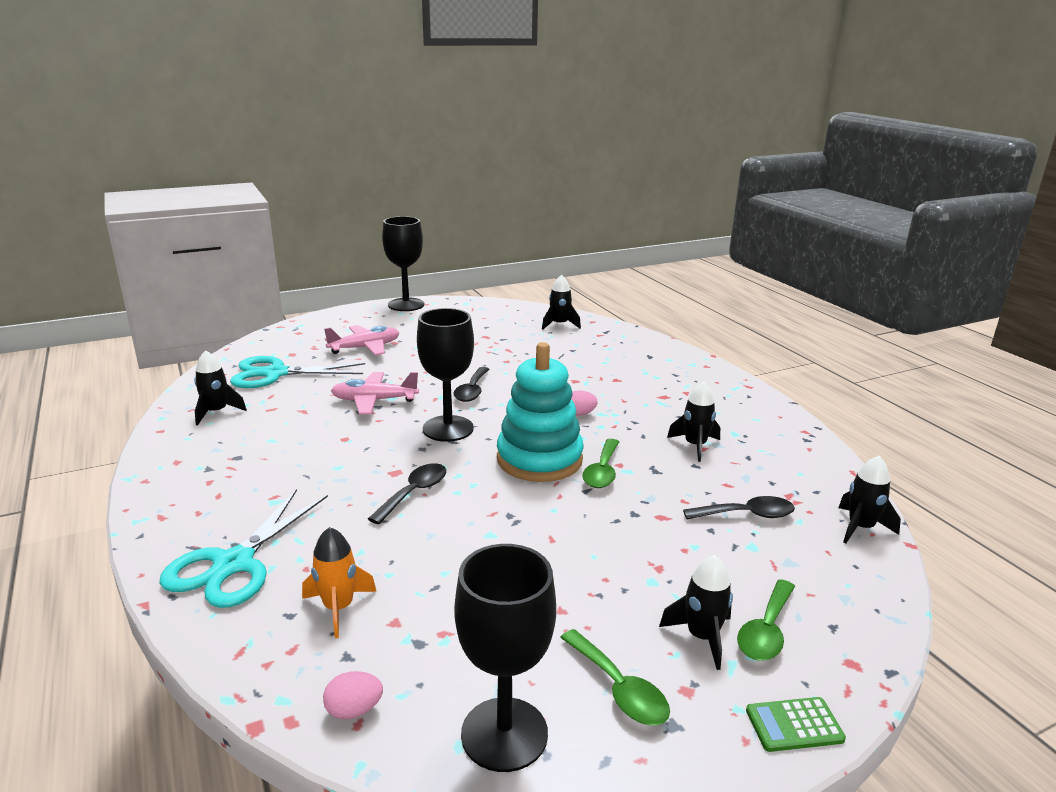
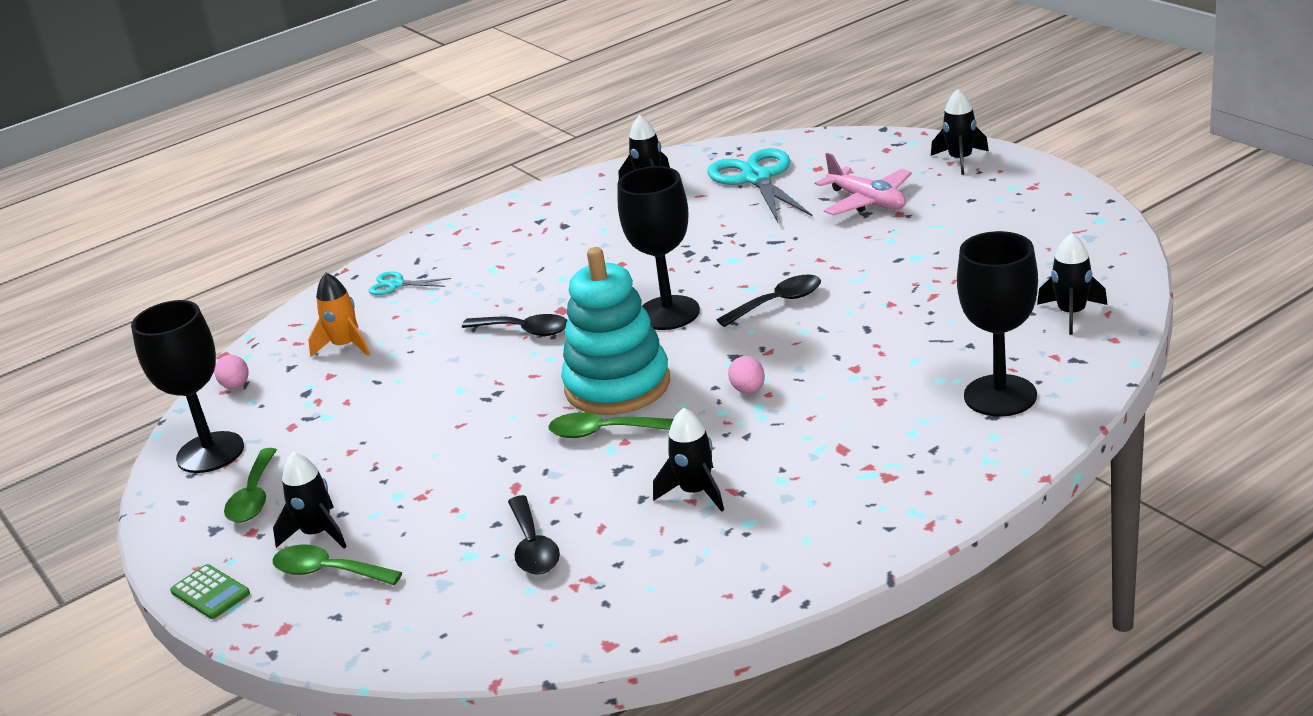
camera: 85 degrees right, 5 degrees up
(234, 564) = (396, 285): turquoise scissors -> turquoise scissors, size x0.48
(374, 401) = (717, 252): pink plane -> none
(406, 305) = (1049, 181): black goblet -> black goblet (1000, 396)
(472, 391) = (778, 302): black spoon -> black spoon turned 150 degrees clockwise
(619, 688) = (254, 497): green spoon -> green spoon turned 45 degrees counterclockwise
(794, 725) = (210, 593): green calculator -> green calculator turned 150 degrees clockwise
(860, 528) = (524, 640): black rocket -> black rocket (960, 160)

